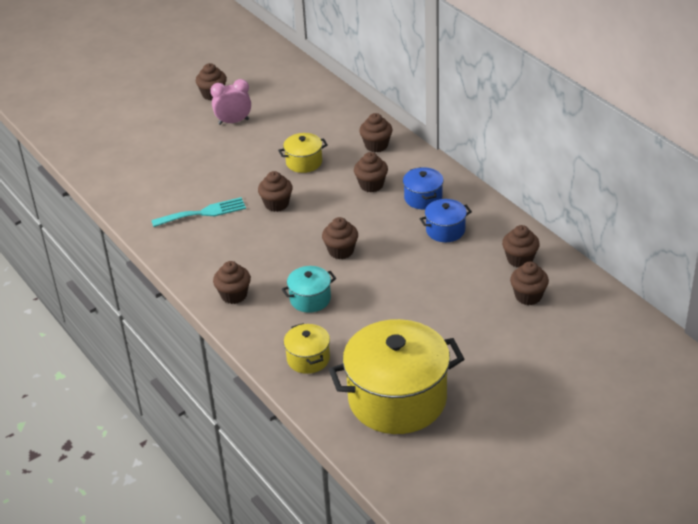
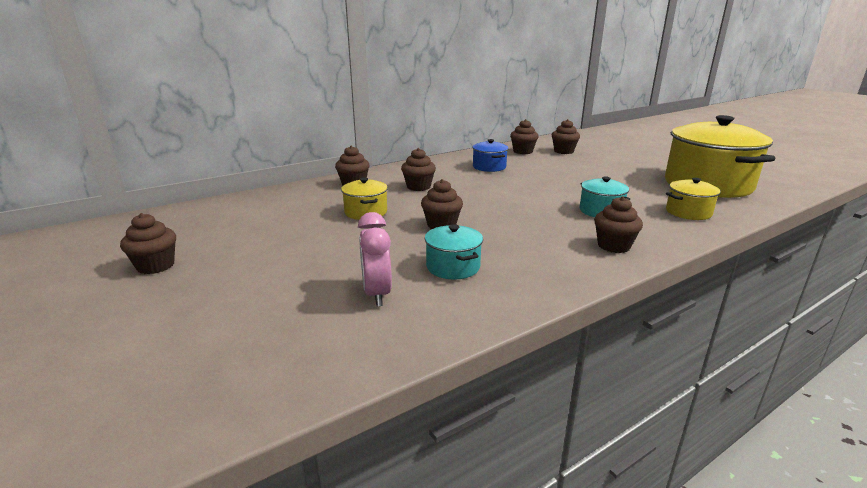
camera: 90 degrees left, 15 degrees down
(203, 213) = (453, 267): turquoise fork -> turquoise pot
(233, 122) = (246, 250): pink clock -> pink clock (377, 294)
(341, 251) = (522, 199): brown cupcake -> none
(423, 198) = (443, 172): blue pot -> none

